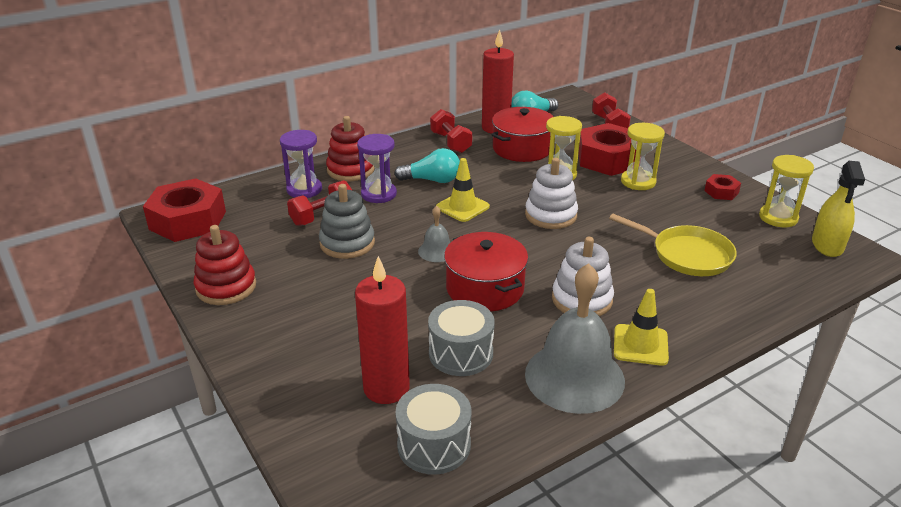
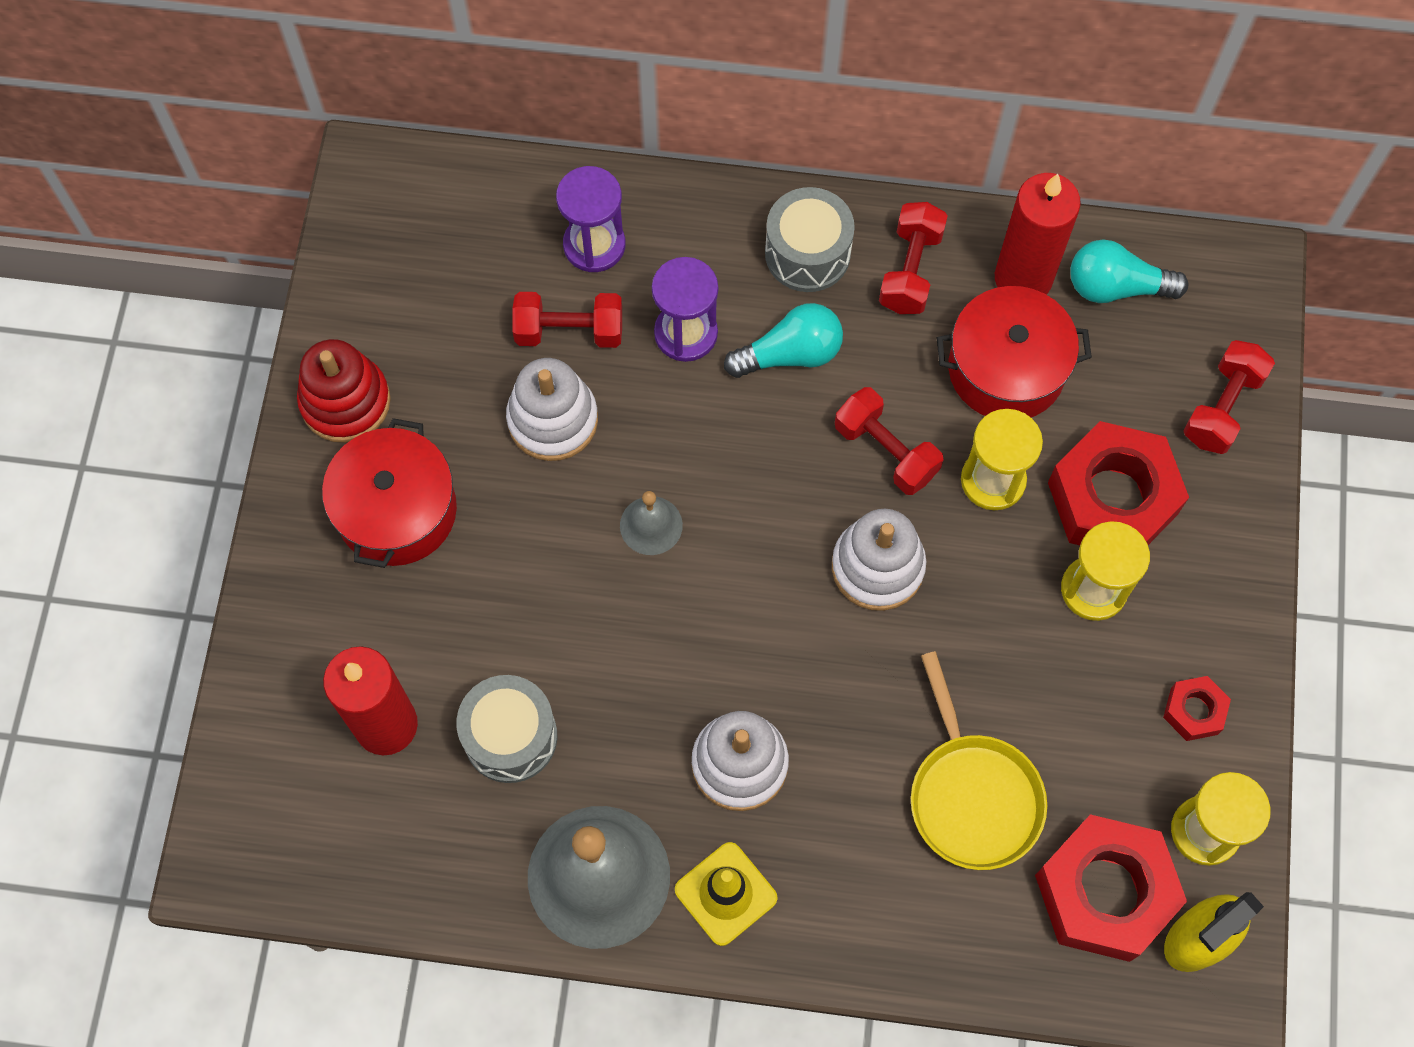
camera: 40 degrees right, 35 degrees up
(188, 220) = (394, 212): red nut -> red nut (1104, 892)
(347, 243) = (553, 420): grey stacking toy -> white stacking toy
(350, 170) = (697, 239): red stacking toy -> none
(432, 180) = (790, 354): turquoise light bulb -> turquoise light bulb turned 60 degrees counterclockwise
(434, 445) = (365, 845): grey drum -> grey drum (807, 253)
(462, 207) = (773, 453): yellow traffic cone -> none
(485, 288) = (642, 647): red pot -> red pot (396, 510)
(507, 186) = (886, 451): none -> red dumbbell

